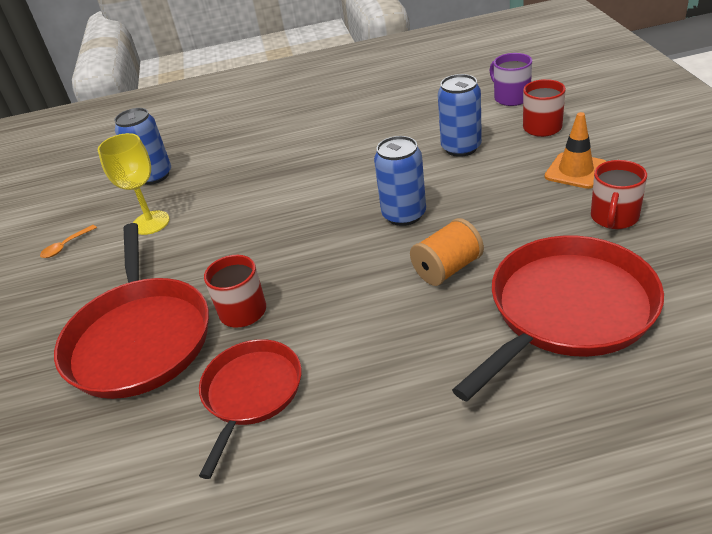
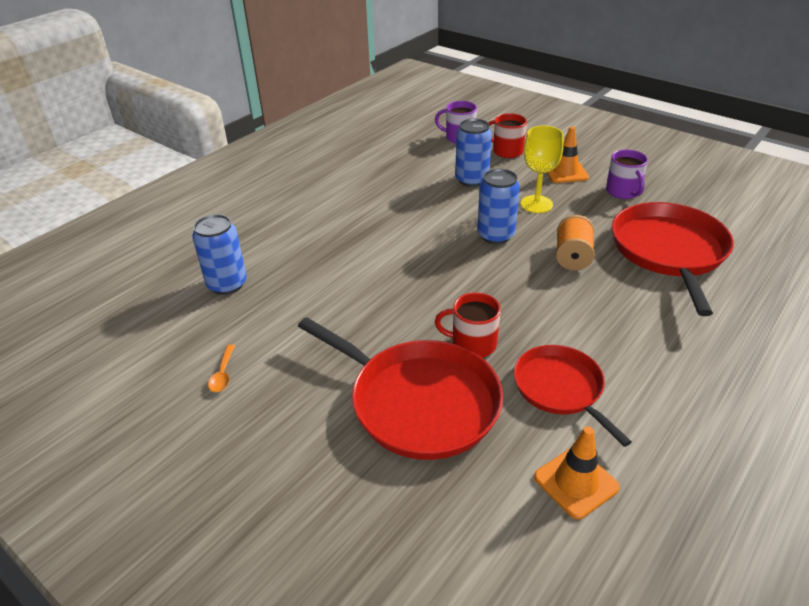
camera: 45 degrees left, 0 degrees up
(145, 483) = (576, 482): none -> orange traffic cone
(151, 223) = (287, 320): yellow goblet -> yellow goblet (536, 204)
(614, 217) = (623, 192): red mug -> purple mug

